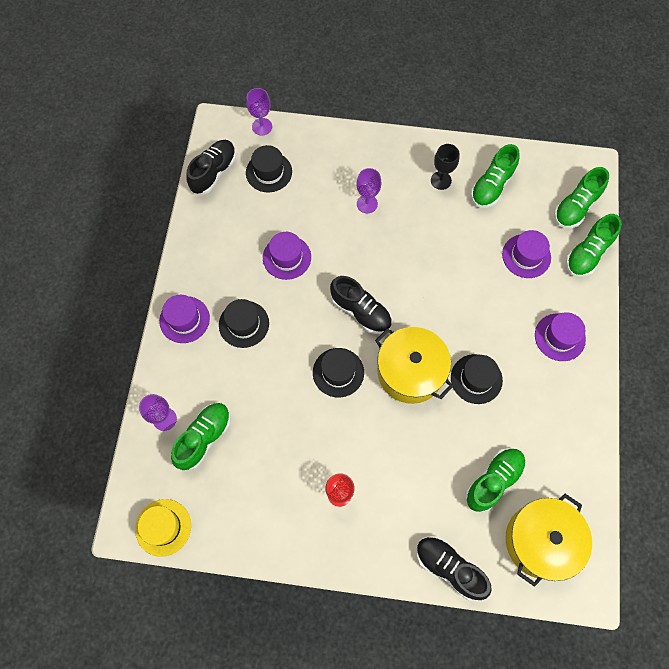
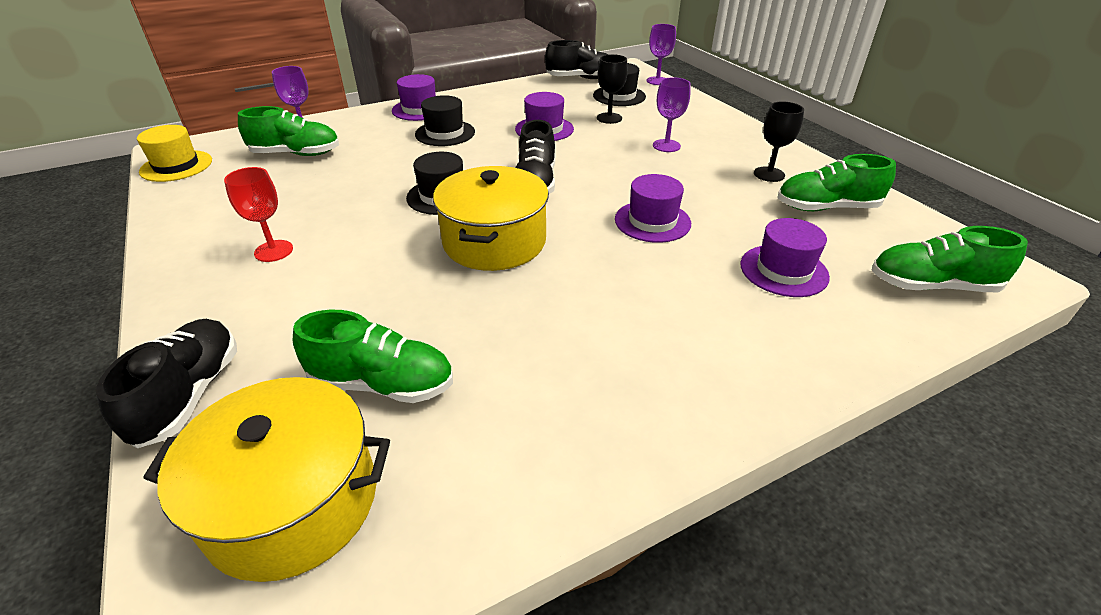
camera: 55 degrees right, 30 degrees down
(301, 206) = (609, 118): none -> black goblet
(476, 379) = (542, 298): black hat -> none
(559, 337) = (710, 356): purple hat -> purple hat (652, 221)
(587, 254) = (886, 328): green shoe -> none

